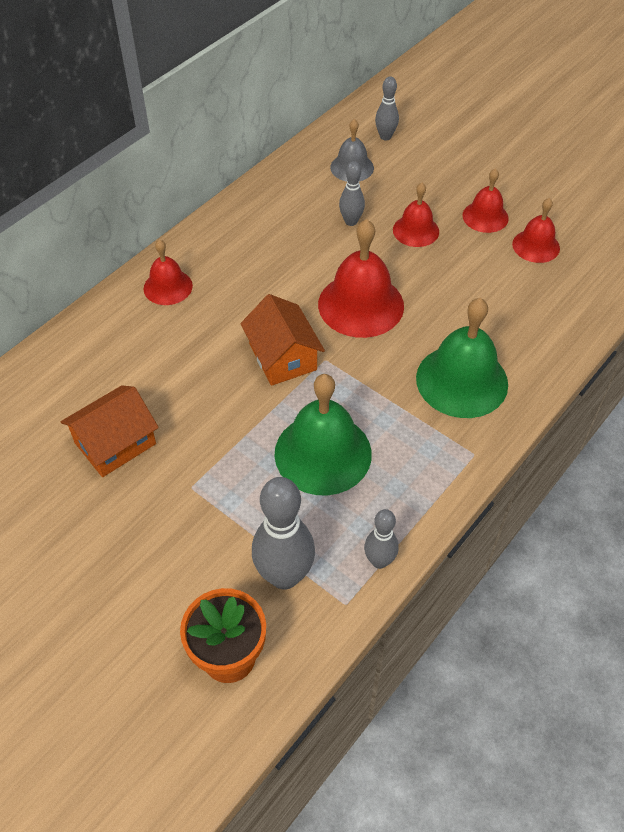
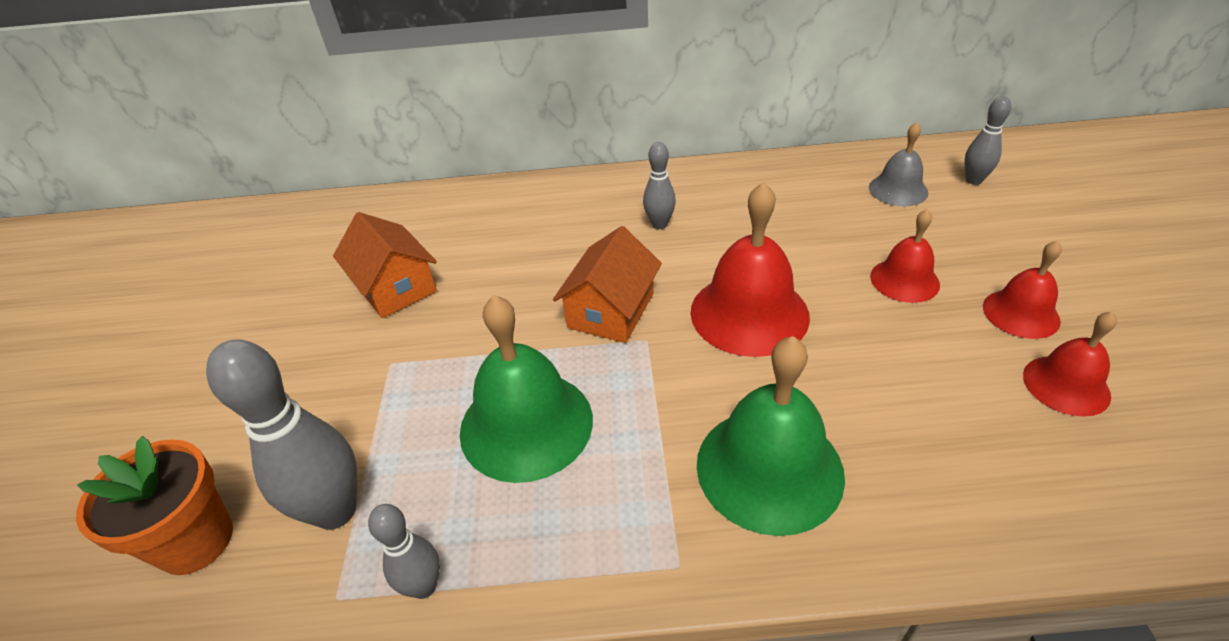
camera: 50 degrees right, 10 degrees down
(115, 443) = (395, 287): orange house -> orange house turned 45 degrees clockwise
(168, 287) = (595, 198): red bell -> none
(351, 221) = (836, 234): grey bowling pin -> grey bowling pin (659, 224)

